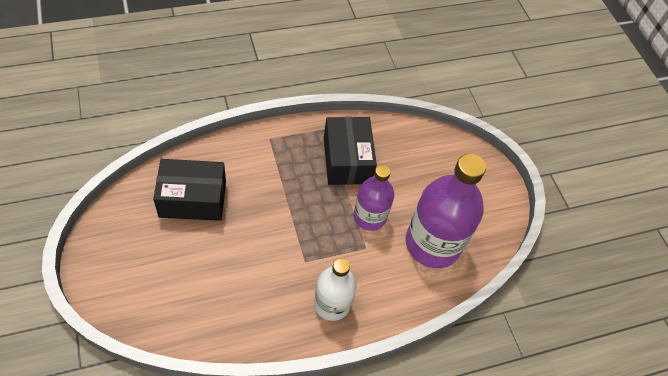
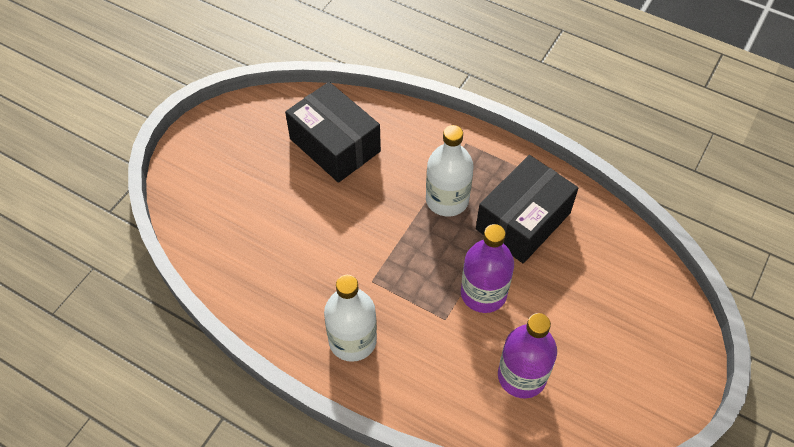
camera: 55 degrees right, 0 degrees up
(295, 180) = (447, 200): none -> white bottle
(432, 244) = (522, 376): purple bottle -> purple bottle, size x0.60

